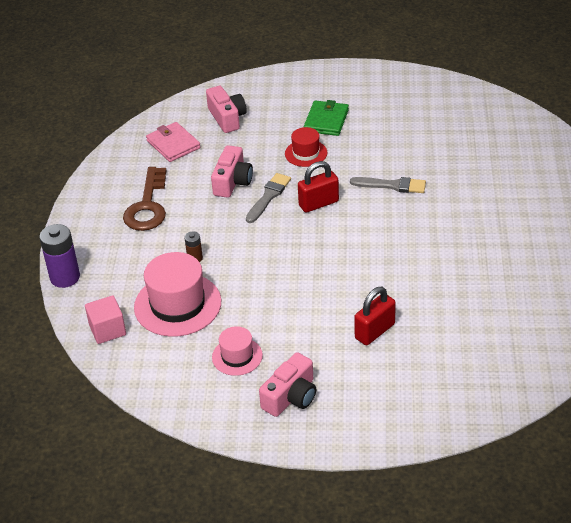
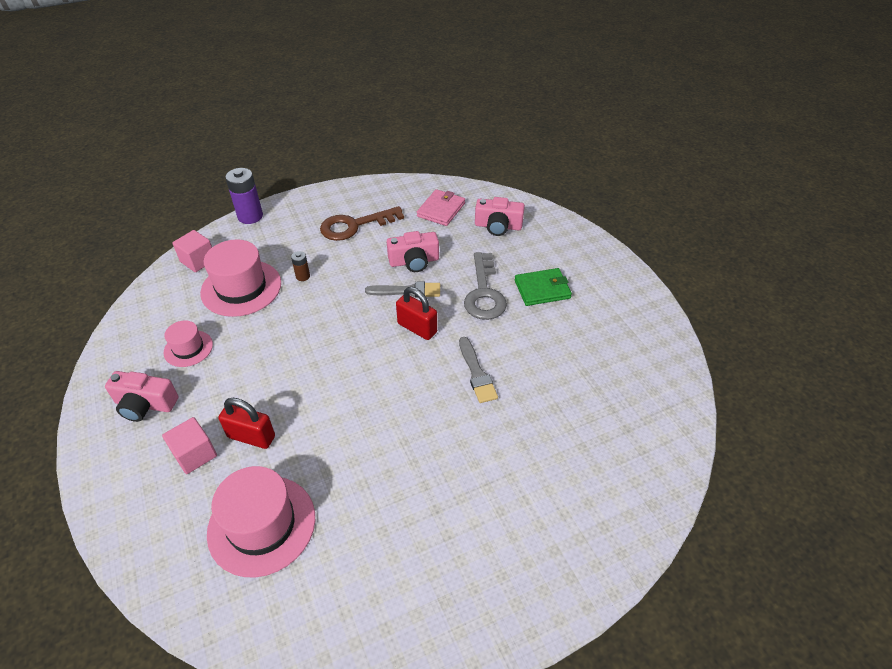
camera: 60 degrees right, 5 degrees up
(227, 118) = (498, 226): pink camera -> pink camera turned 60 degrees clockwise
(306, 153) = (484, 293): red hat -> grey key
(372, 370) = (195, 454): none -> pink cube
(467, 341) = (262, 525): none -> pink hat

